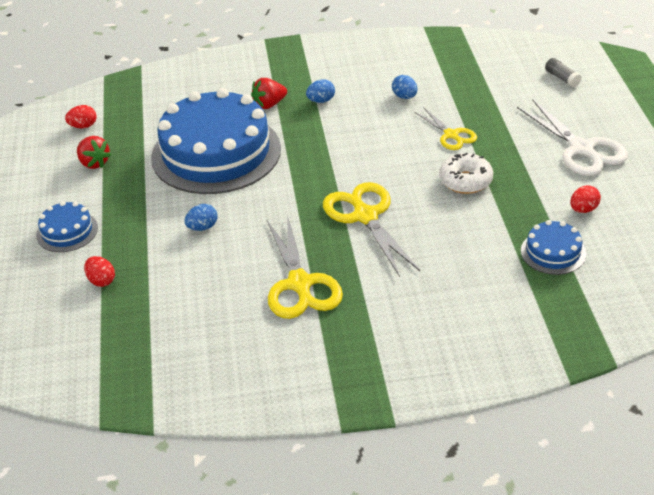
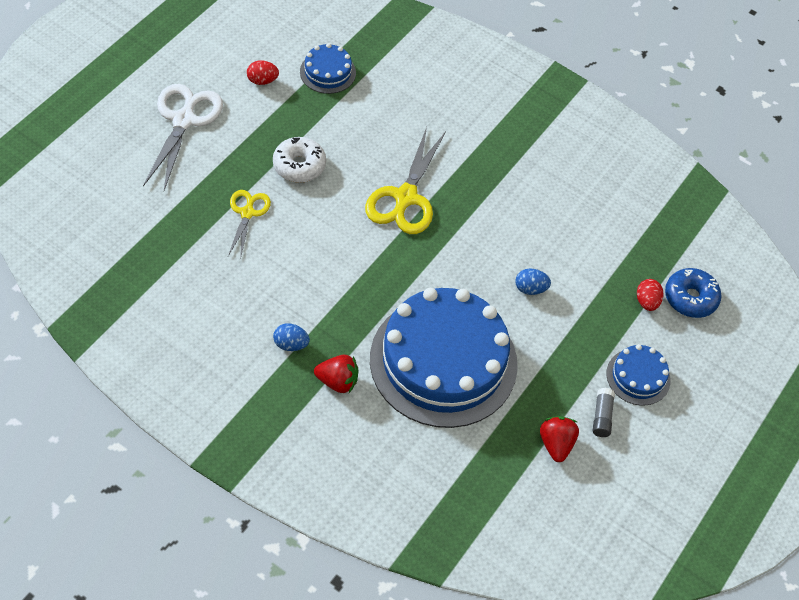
camera: 145 degrees left, 15 degrees up
(66, 308) = (690, 298): none -> blue donut
(83, 126) = (526, 510): red egg -> none
(299, 284) = (512, 184): yellow scissors -> none
(404, 97) = (221, 284): blue egg -> none
(562, 78) = (81, 190): grey glue stick -> grey glue stick (602, 416)

